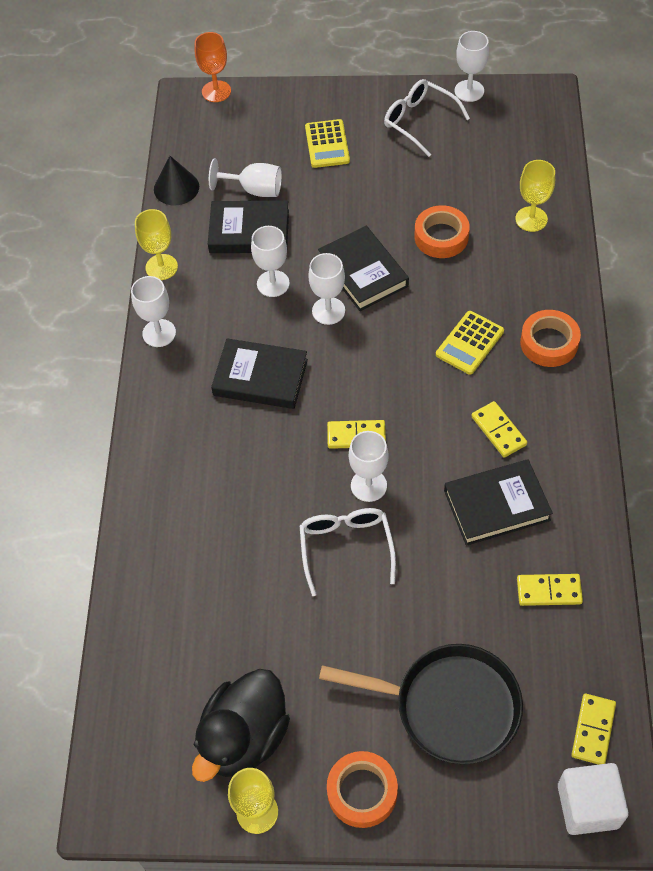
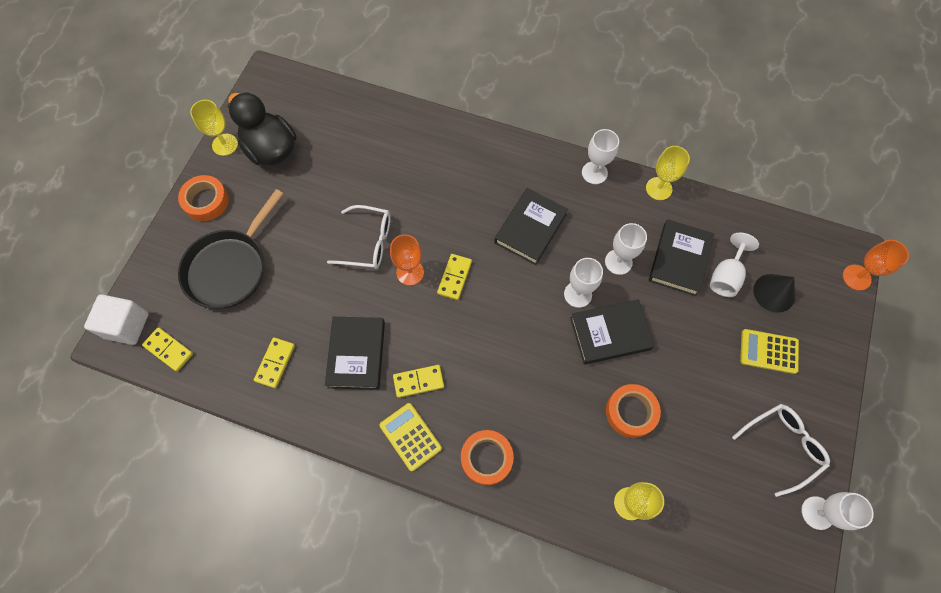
camera: 105 degrees right, 10 degrees up
(176, 188) = (742, 218): black cone -> black cone (774, 293)
(368, 485) = (410, 272): white goblet -> orange goblet
(469, 343) = (509, 392): yellow calculator -> yellow calculator (410, 436)

